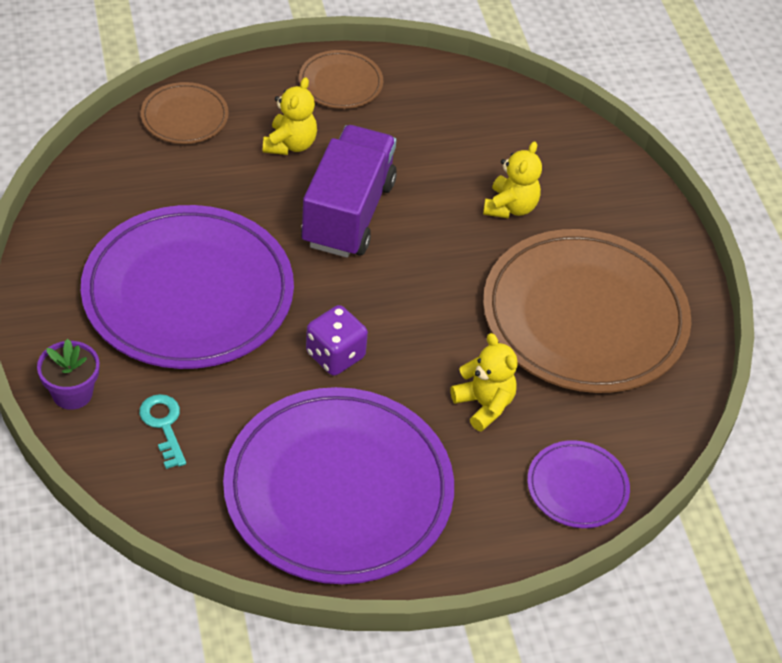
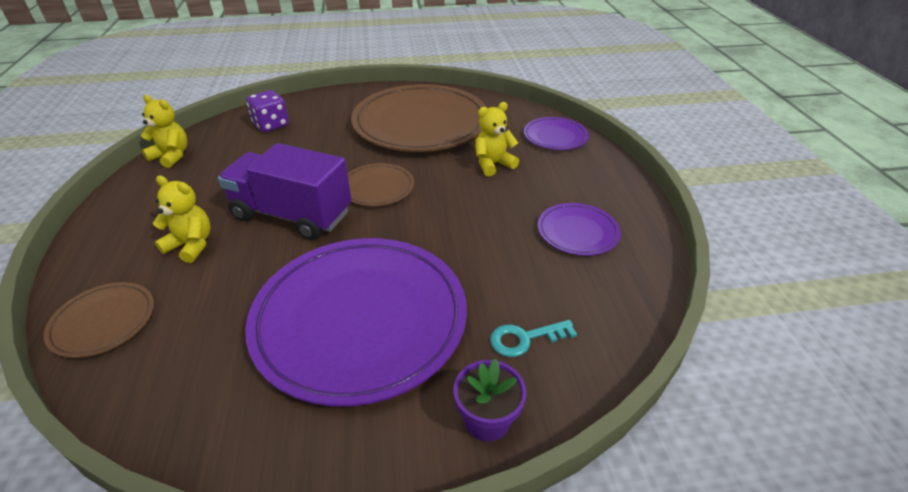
camera: 80 degrees left, 10 degrees down
(335, 355) = (445, 228): purple dice -> purple dice (271, 125)
(338, 490) = (577, 232): purple plate -> purple plate, size x0.46
(340, 83) = (131, 212): brown plate -> brown plate (377, 188)
(510, 207) = (315, 142): yellow teddy bear -> yellow teddy bear (171, 156)

